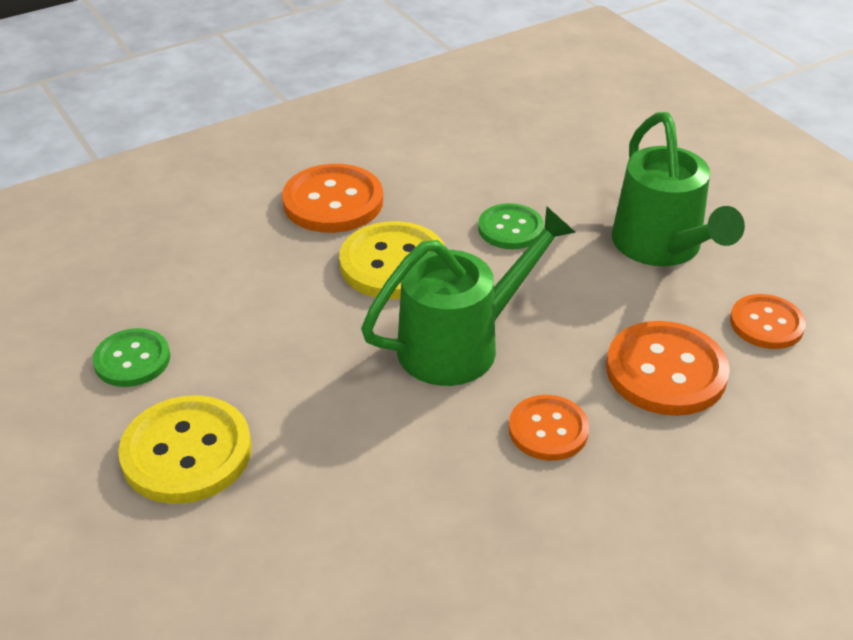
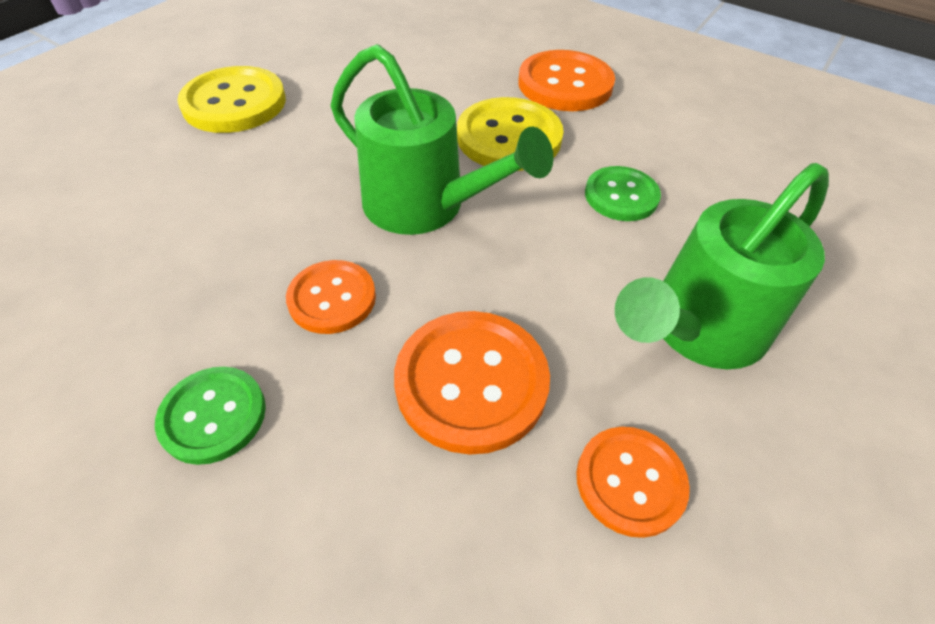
camera: 65 degrees right, 10 degrees up
(132, 360) = (319, 54): green button -> green button (213, 416)

